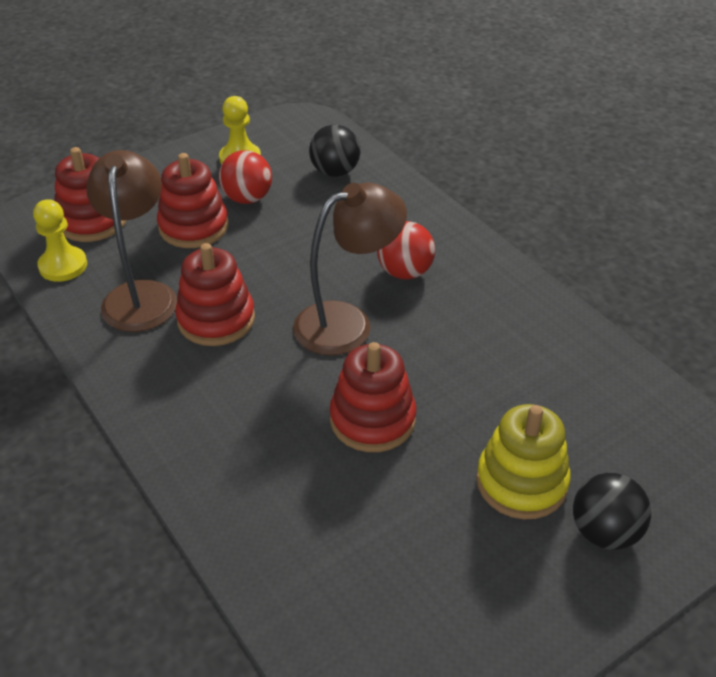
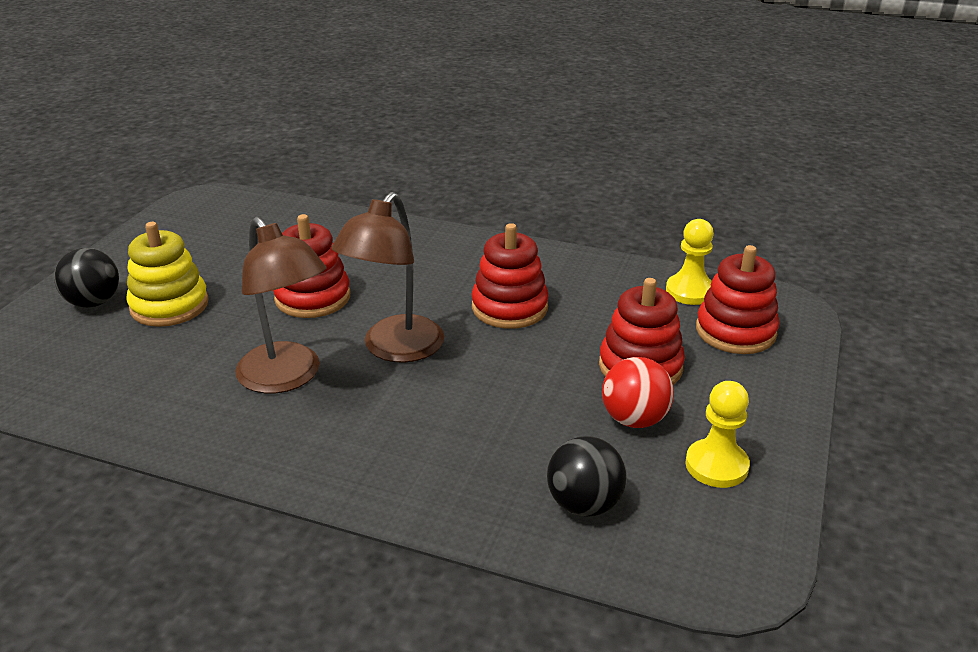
camera: 145 degrees right, 10 degrees down
(141, 294) = (594, 299): brown lamp -> brown lamp (287, 378)
(405, 272) = (380, 415): red ball -> none

